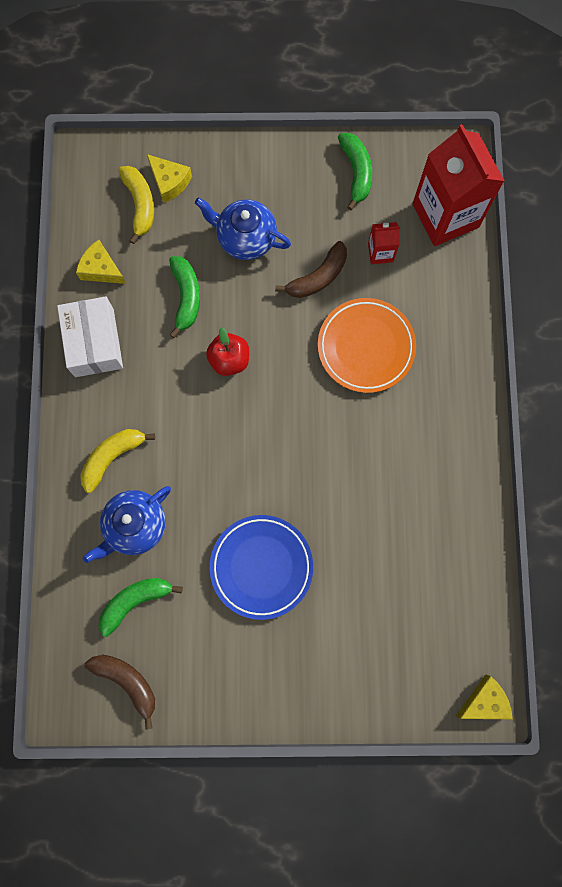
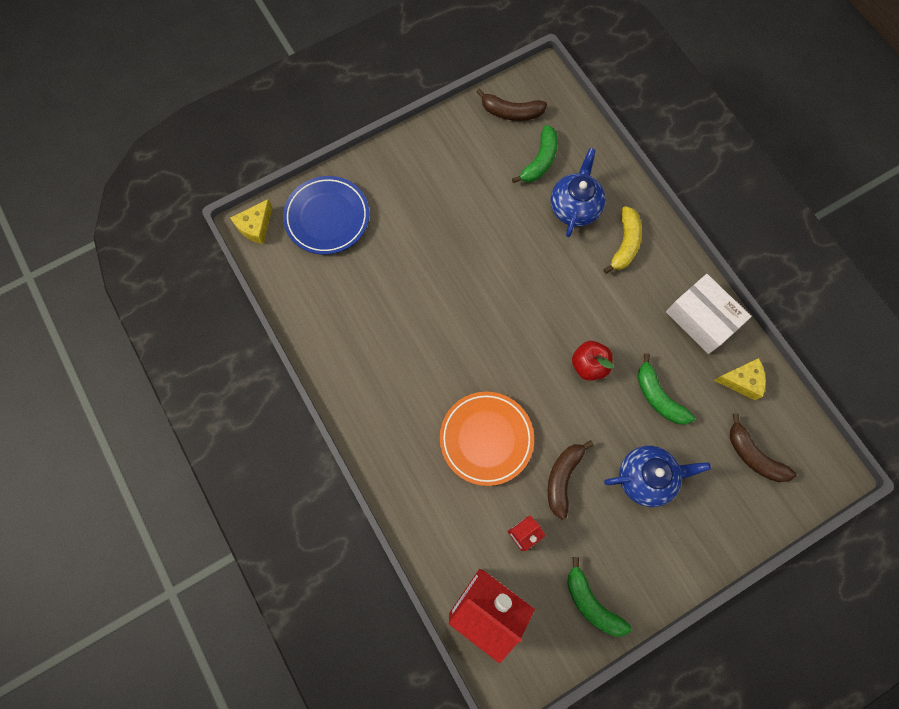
camera: 150 degrees right, 5 degrees down
(140, 205) = (753, 456): yellow banana -> brown banana
(169, 182) = (745, 492): yellow cheese -> none
(261, 567) = (466, 229): blue plate -> blue plate (327, 218)

